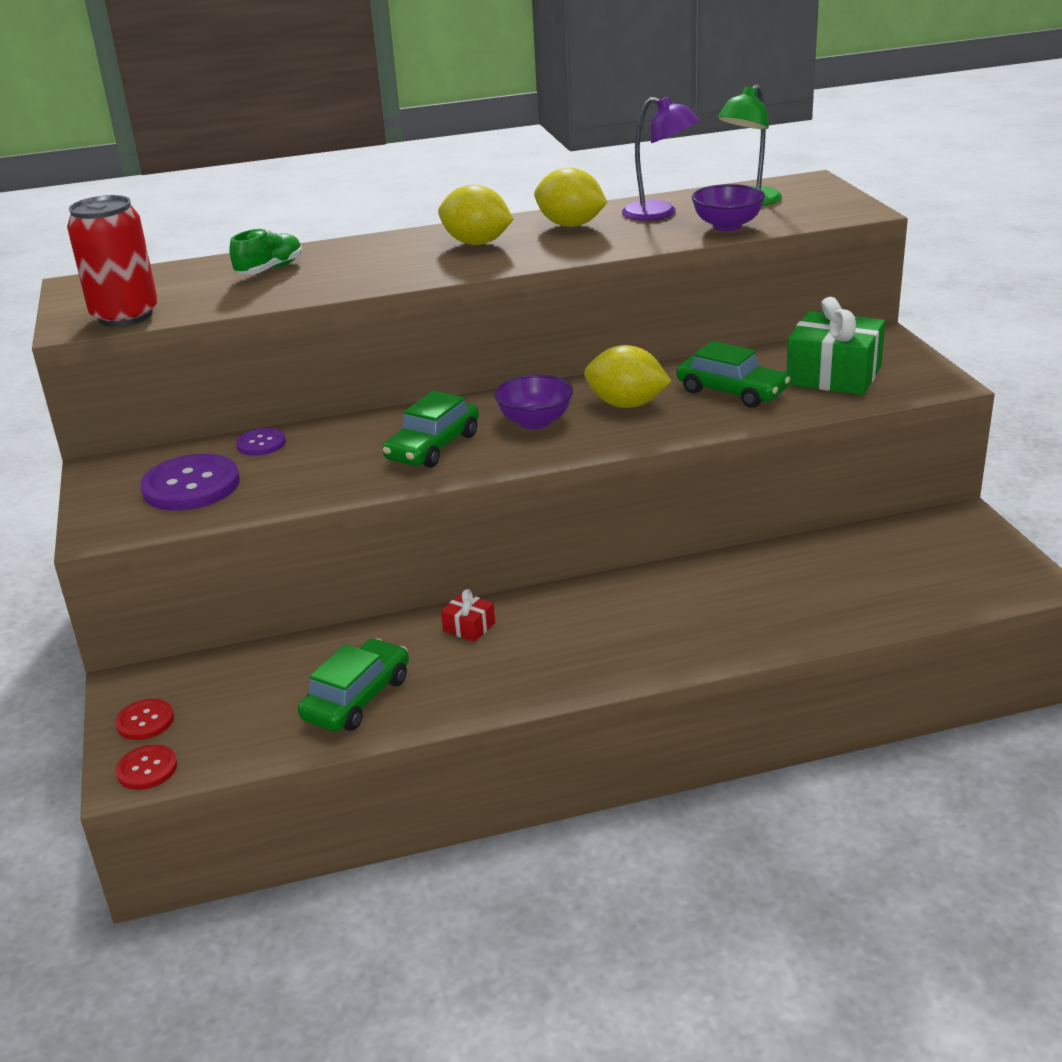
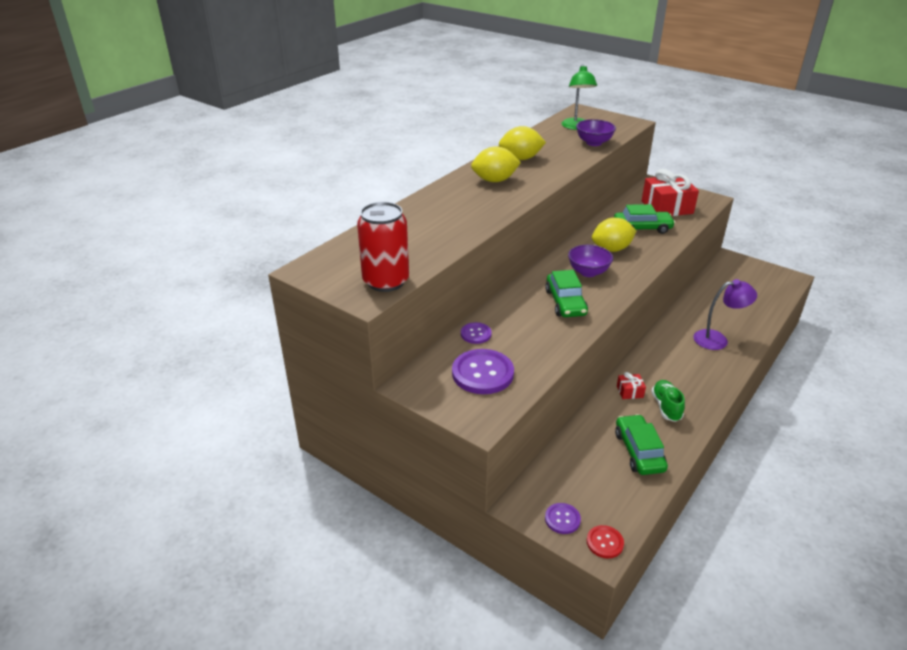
camera: 40 degrees left, 5 degrees up
(145, 721) = (562, 519): red button -> purple button
(270, 270) = (412, 226): green shoe -> green shoe (666, 407)
(659, 213) = (550, 142): purple lamp -> purple lamp (717, 339)
(834, 375) = (667, 207): green gift -> red gift

